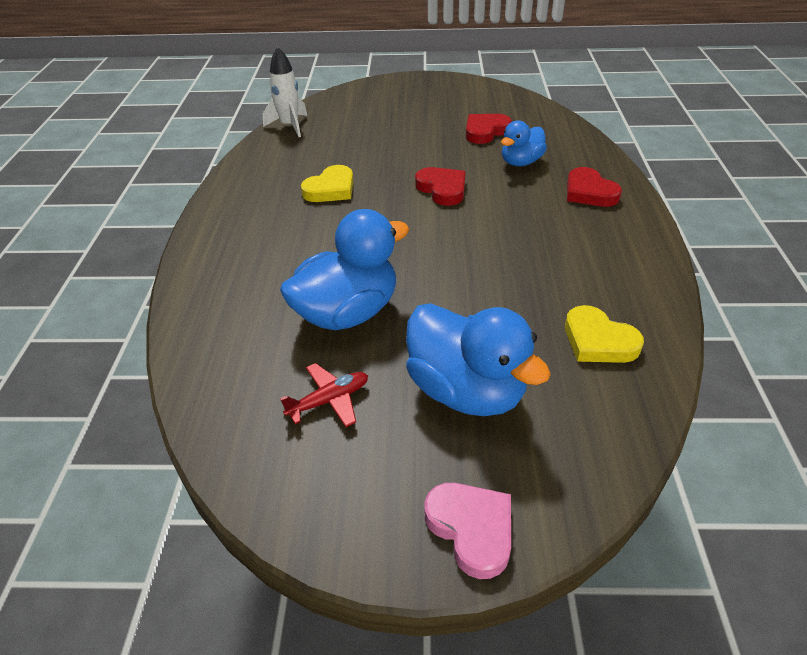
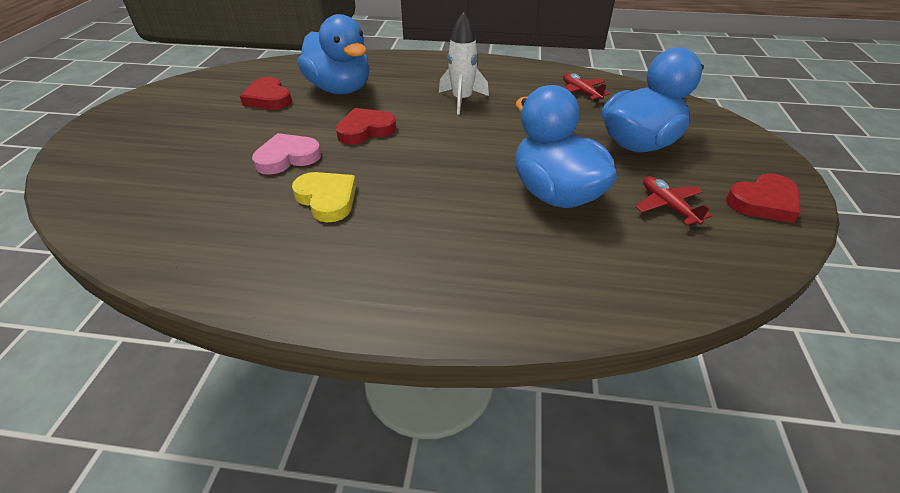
camera: 85 degrees left, 0 degrees up
(290, 126) = (122, 234): white rocket -> white rocket (462, 100)
(471, 529) = (756, 153): pink heart -> pink heart (287, 158)
(521, 162) = (340, 89): blue duck -> blue duck, size x1.69
(589, 192) = (403, 70): red heart -> red heart (763, 202)
(598, 341) = (580, 92): yellow heart -> red plane

